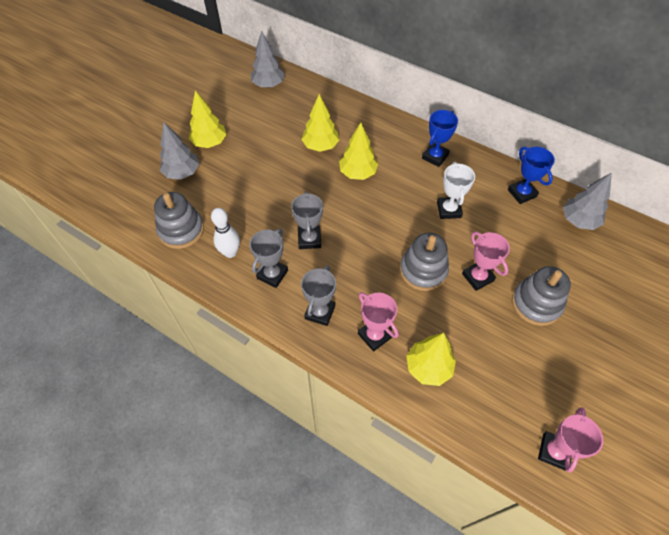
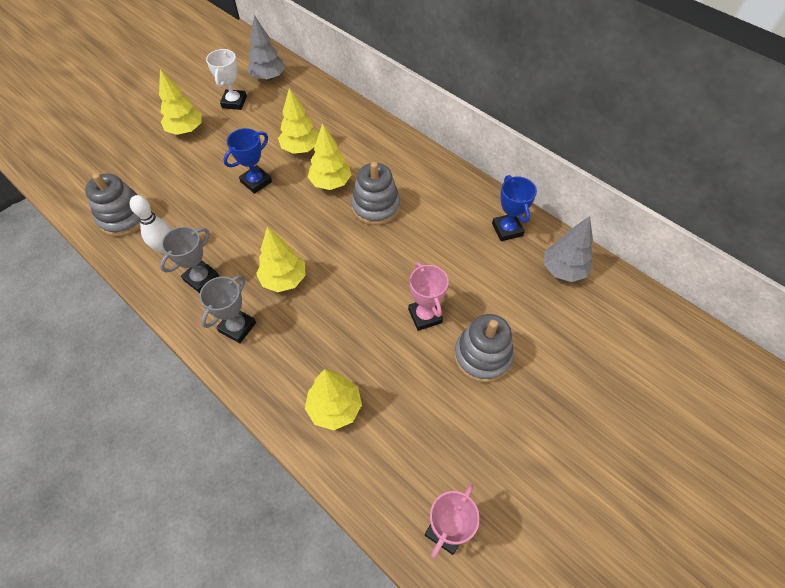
camera: 10 degrees right, 0 degrees up
(182, 173) = (146, 158): grey tree -> none
(309, 239) = (254, 246): grey trophy -> none
(346, 264) = (284, 279): none -> yellow tree
(374, 335) = (287, 362): pink trophy -> none
(423, 270) = (366, 299): grey stacking toy -> grey stacking toy (375, 207)
(435, 156) = (422, 176): blue trophy -> blue trophy (256, 182)
(449, 210) = (417, 236): white trophy -> white trophy (234, 102)

